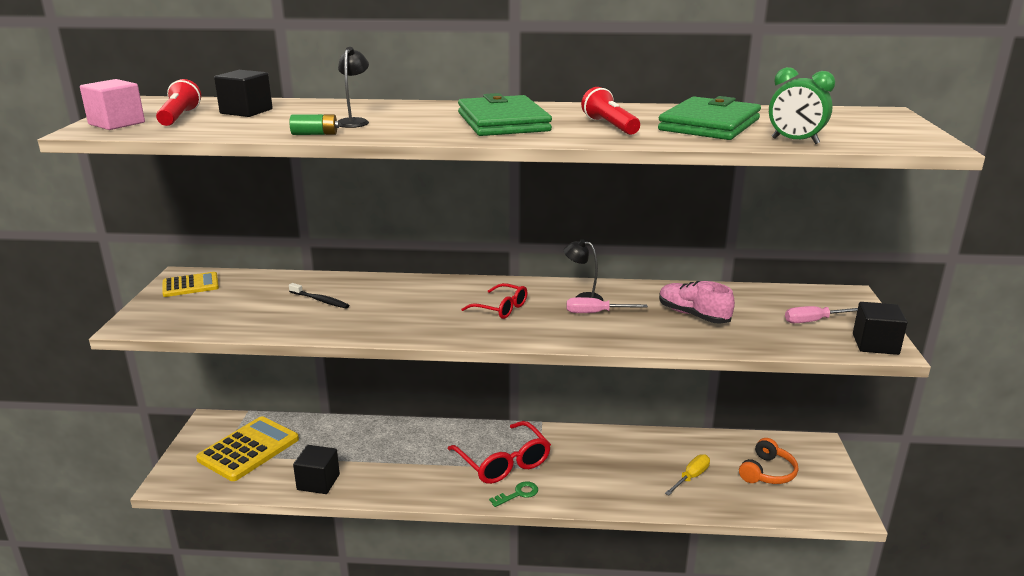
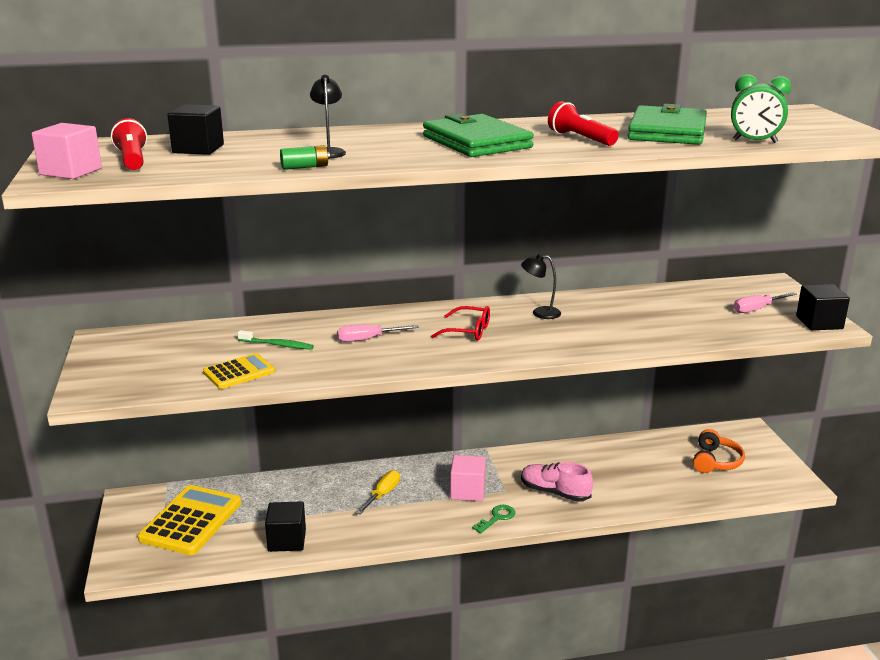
camera: 15 degrees left, 0 degrees up
(190, 285) = (120, 346): yellow calculator -> yellow calculator (239, 372)
(320, 300) = (277, 345): black toothbrush -> green toothbrush
(503, 462) = (467, 491): red glasses -> pink cube
(595, 313) = (561, 325): pink screwdriver -> pink screwdriver (368, 339)
(691, 477) = (650, 476): yellow screwdriver -> yellow screwdriver (383, 494)
(693, 315) = (651, 316): pink shoe -> pink shoe (554, 492)

